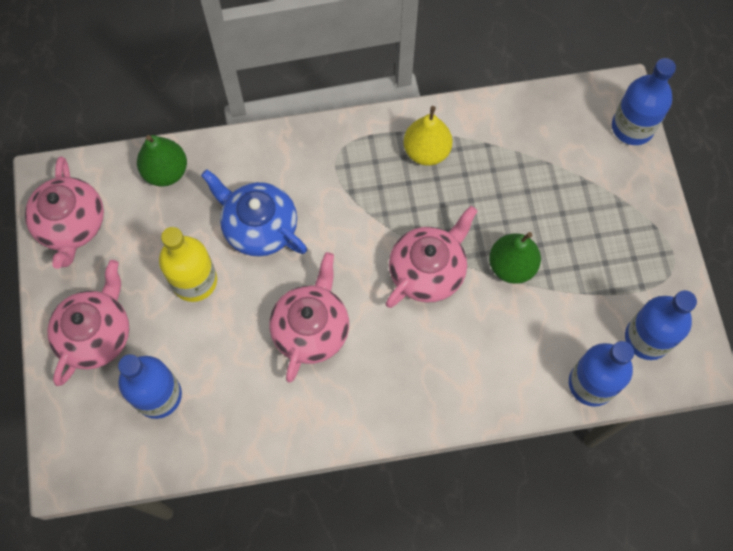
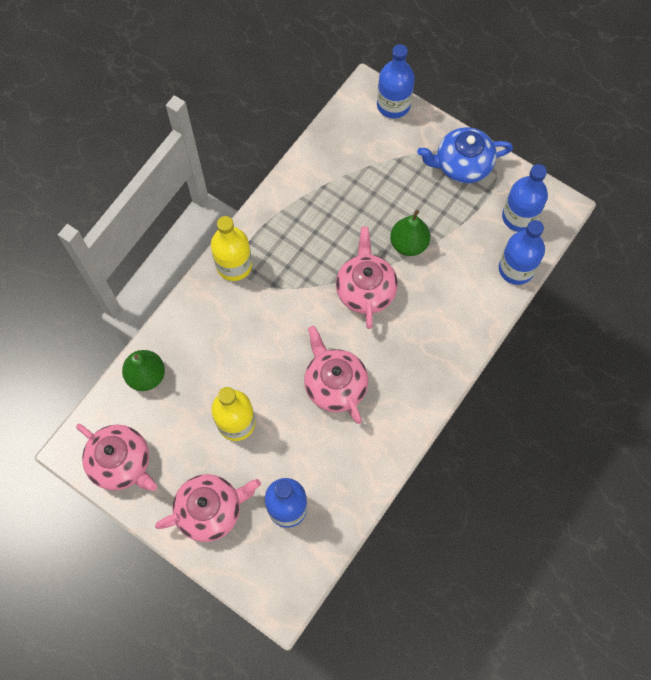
camera: 45 degrees left, 0 degrees up
(96, 334) = (210, 510): pink teapot -> pink teapot turned 90 degrees clockwise
(259, 227) = (240, 355): blue teapot -> blue teapot (462, 164)
(335, 144) = (234, 265): none -> yellow bottle
(426, 151) = (292, 221): yellow pear -> none

